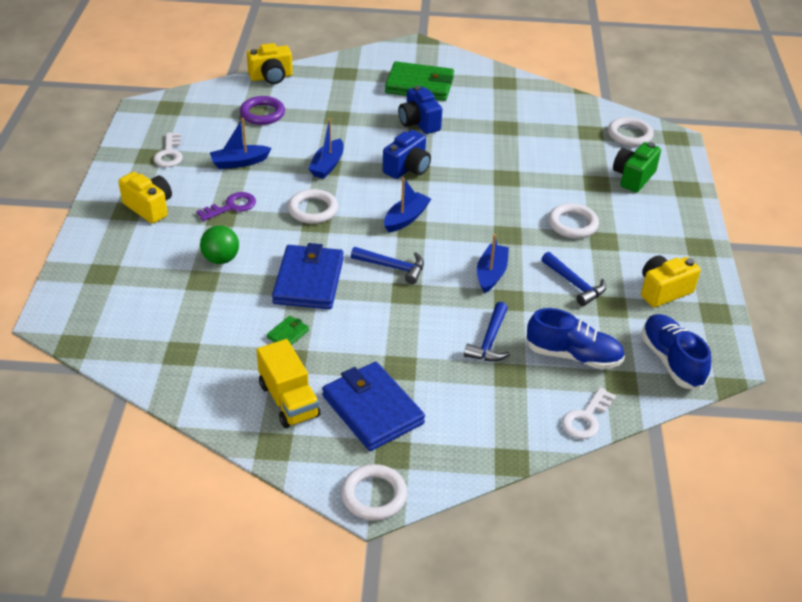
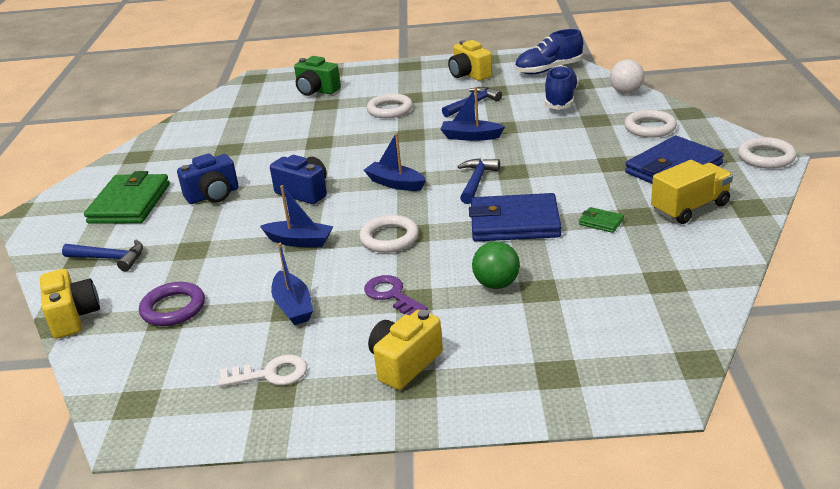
camera: 90 degrees left, 10 degrees down
(490, 341) = (560, 130): blue hammer -> blue hammer (110, 258)
(586, 418) = (626, 92): white key -> white ball
(629, 135) = (249, 95): white ring -> white ring (650, 127)

